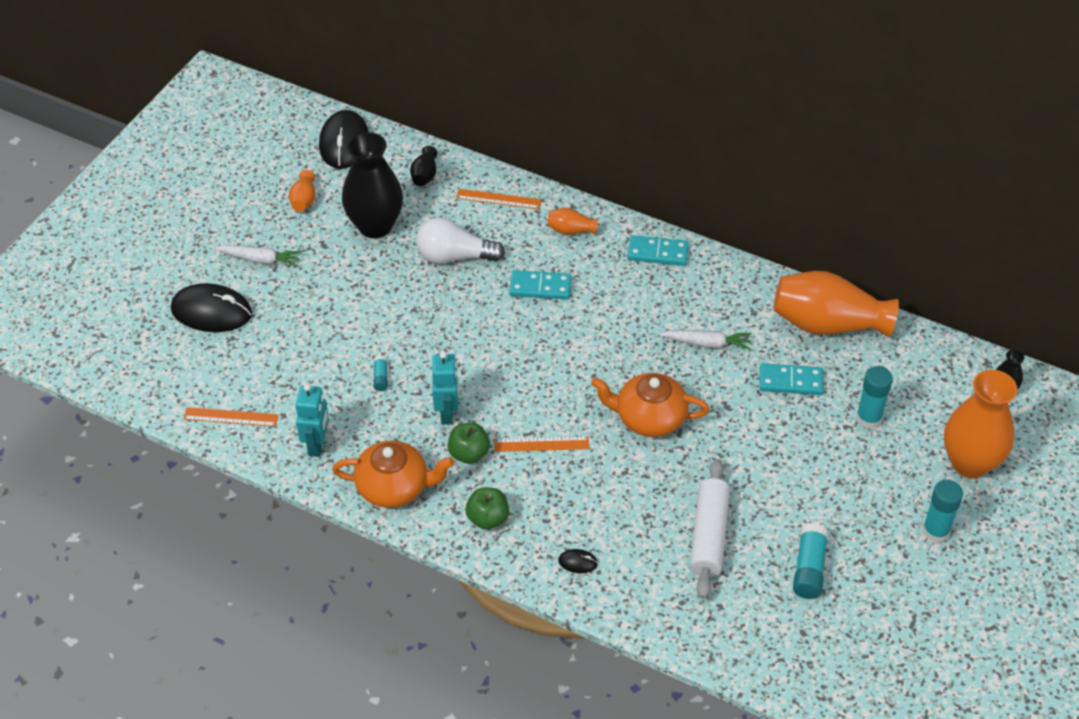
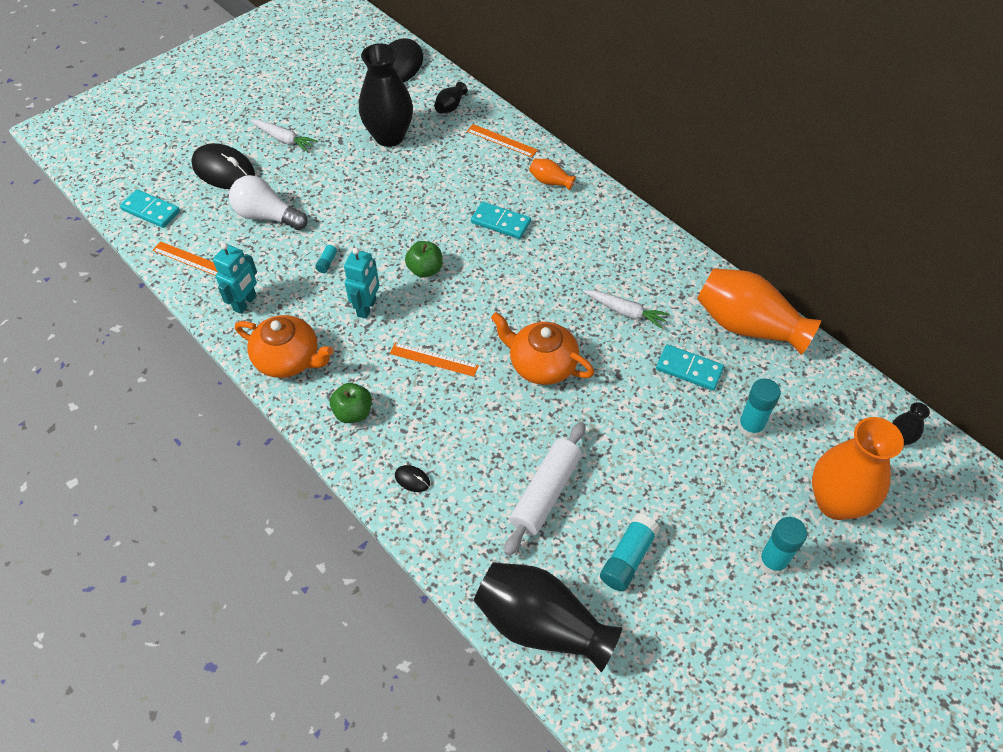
camera: 20 degrees right, 5 degrees up
(304, 200) = (344, 102): orange vase -> none
(454, 256) = (441, 178): white light bulb -> white light bulb (267, 216)
(469, 453) = (367, 349): green apple -> green apple (425, 270)
(657, 253) = (617, 220): turquoise domino -> turquoise domino (150, 211)
(758, 650) = (541, 625): none -> black vase

